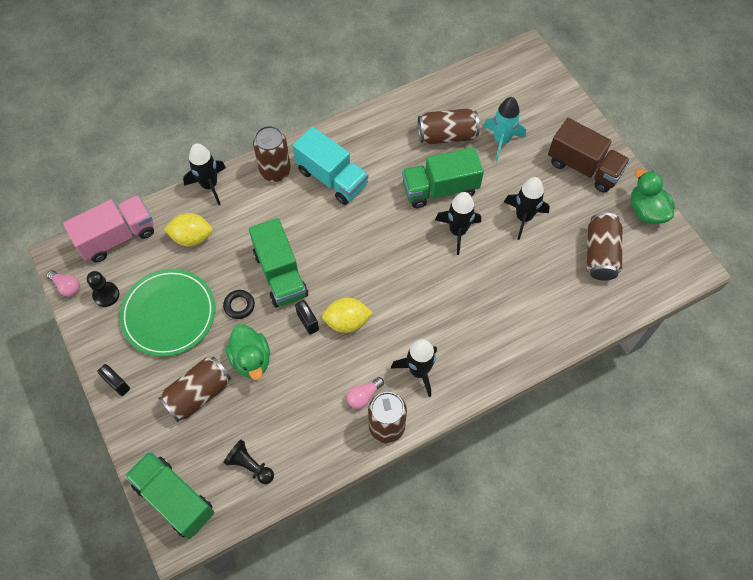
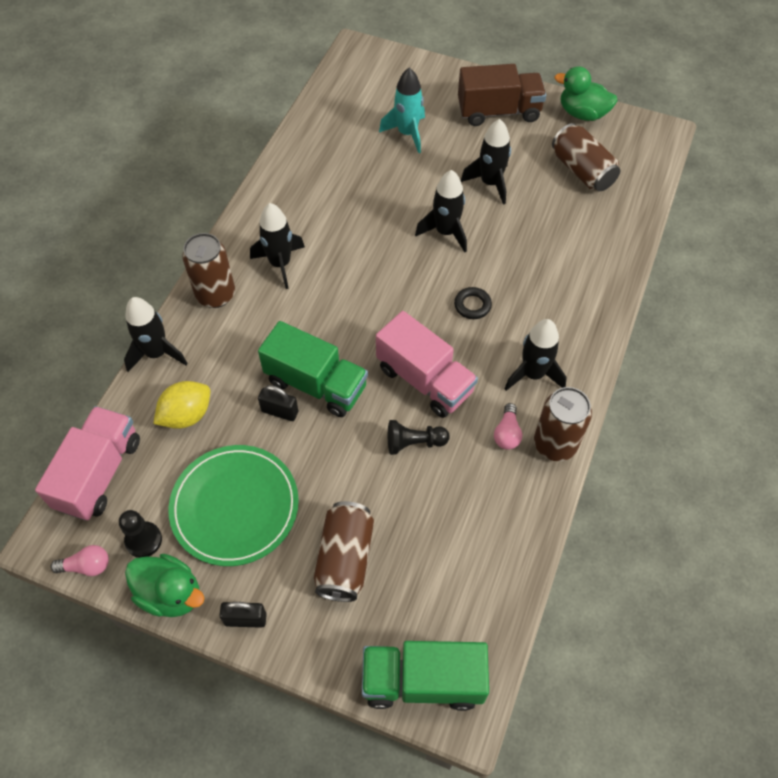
camera: 40 degrees left, 5 degrees down
(239, 305) = (303, 443): black ring -> black ring (472, 305)
(250, 465) = (465, 583): black pawn -> black pawn (414, 443)
(251, 359) = (366, 484): green duck -> green duck (171, 594)
(307, 321) = (387, 407): black padlock -> black padlock (280, 411)
(332, 178) = (280, 264): turquoise truck -> black rocket
(347, 322) = (424, 380): yellow lemon -> pink truck
(440, 189) = (393, 207): green truck -> none
(447, 135) = (353, 159): brown can -> none

